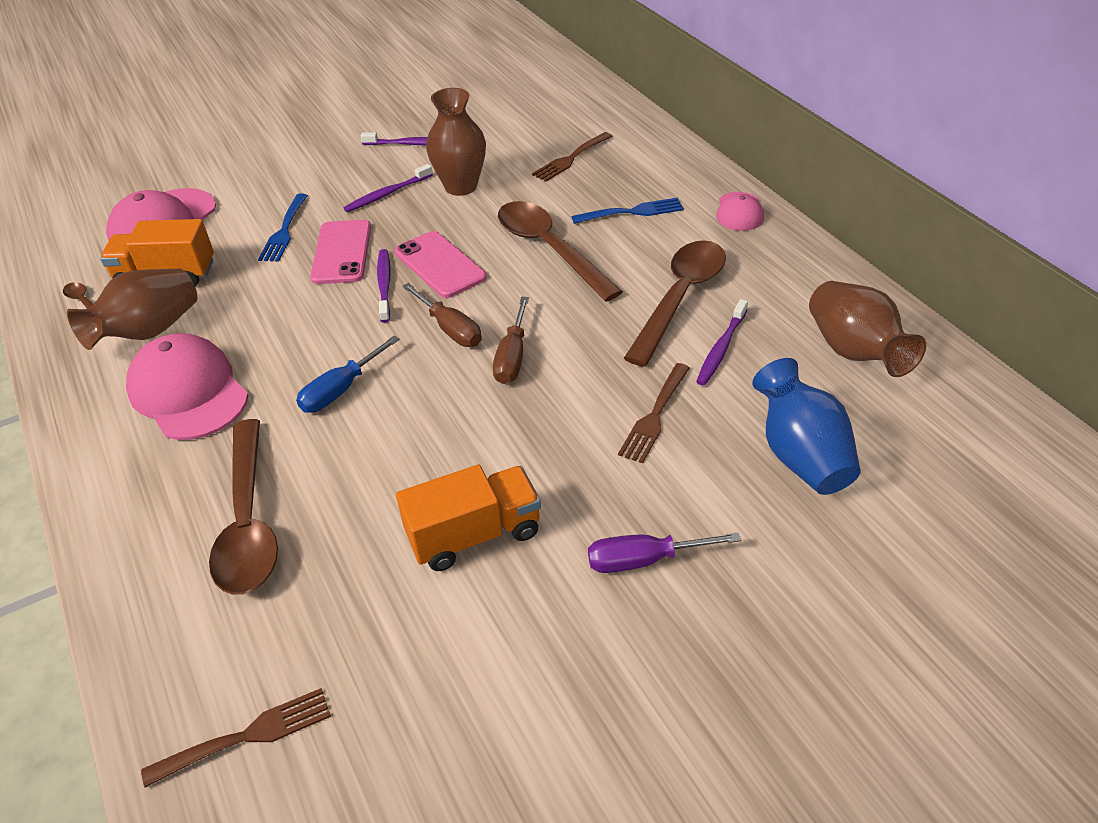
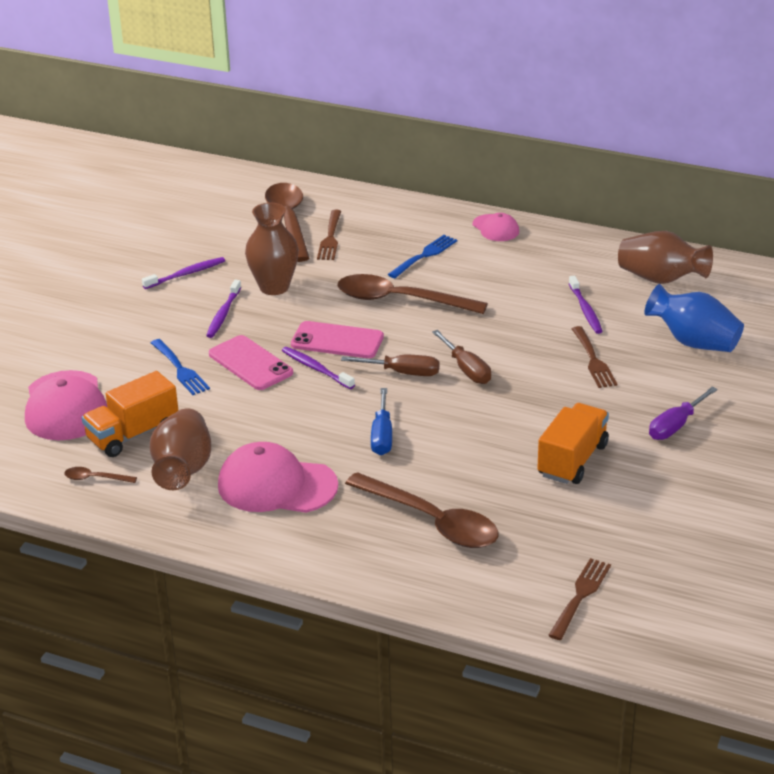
camera: 40 degrees left, 10 degrees down
(680, 298) = (525, 293): brown spoon -> brown spoon (289, 221)

